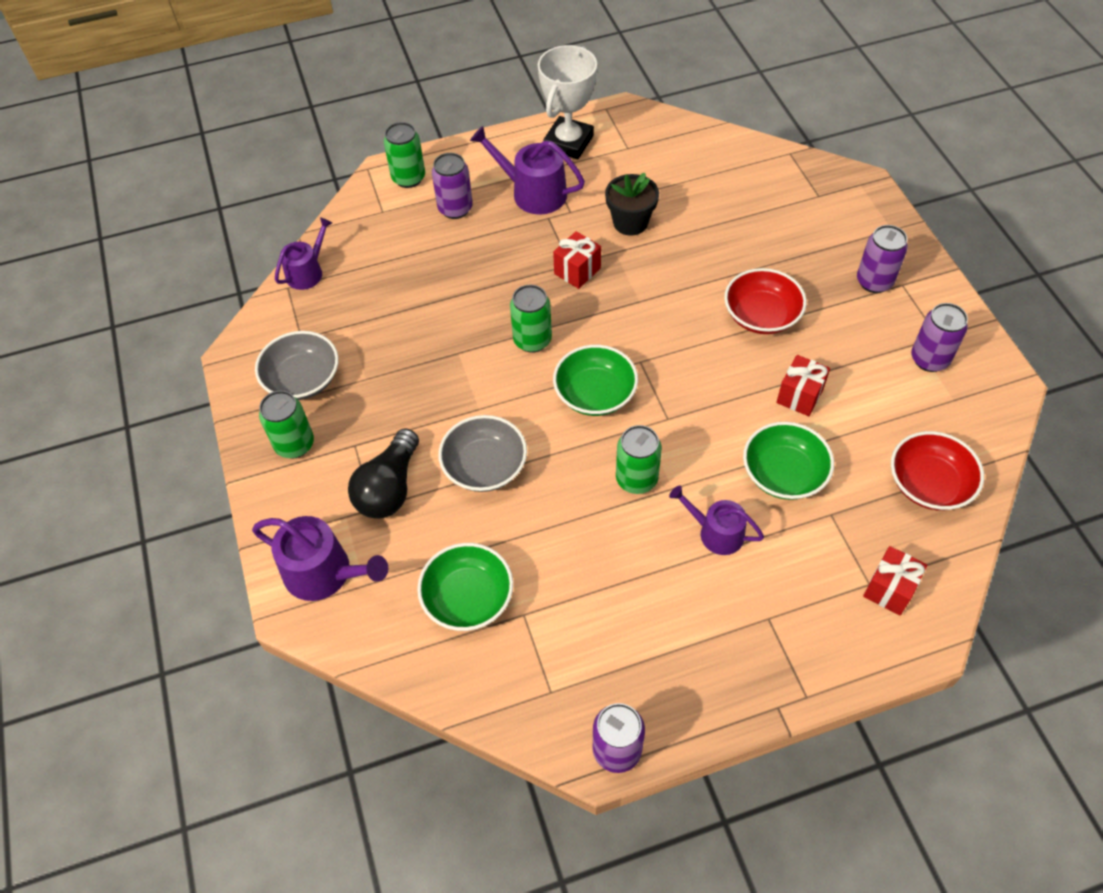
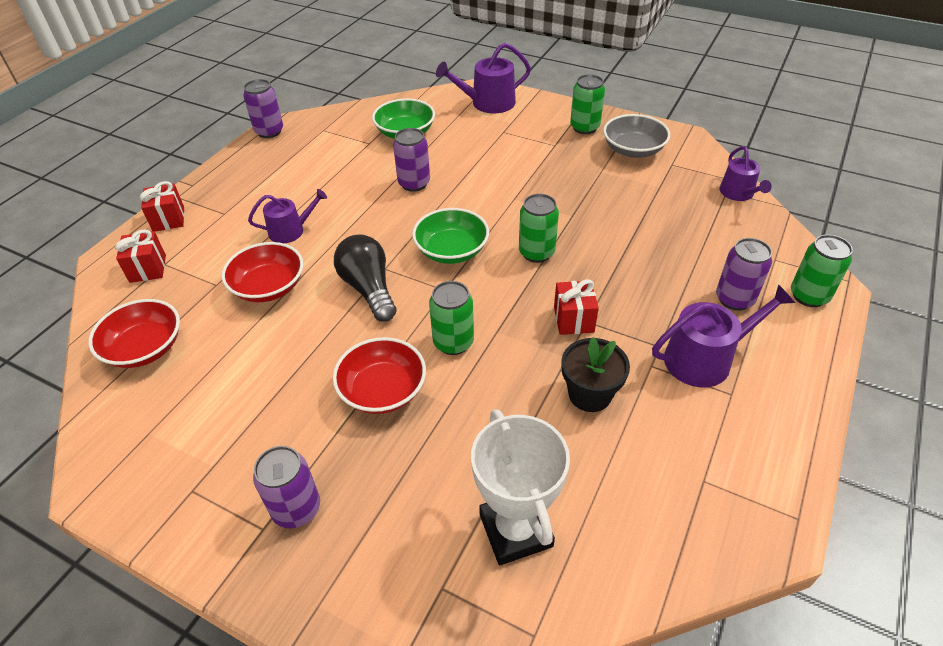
camera: 135 degrees right, 10 degrees down
(389, 488) = (507, 142): black light bulb -> black light bulb (369, 289)
(485, 466) = (470, 178): grey bowl -> none
(568, 142) = (760, 437): white trophy -> white trophy (515, 530)
(636, 479) = (370, 225): green can -> green can (453, 342)
(784, 474) = (268, 287): green bowl -> red bowl
(799, 396) = (295, 346): red gift -> red gift (168, 219)
(929, 359) = (190, 458): purple can -> purple can (414, 183)

